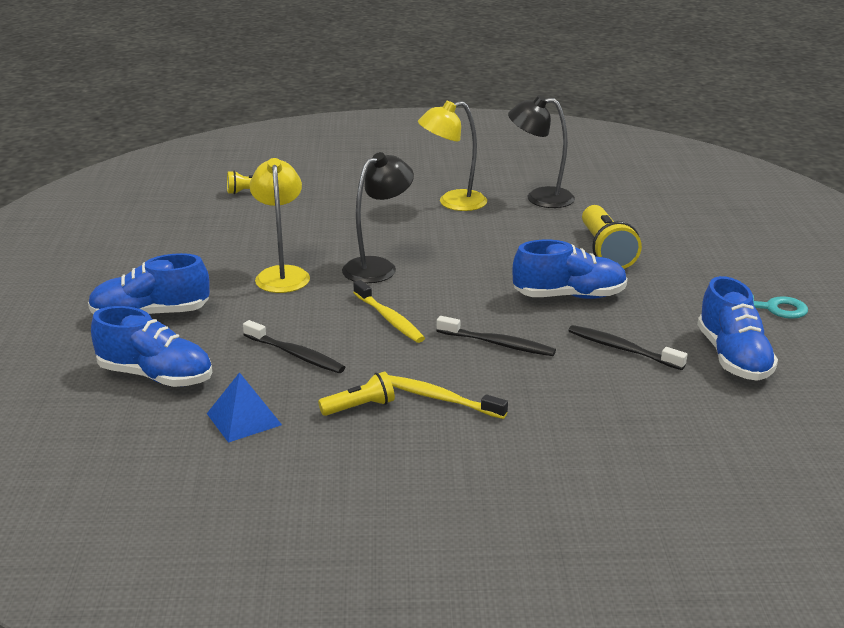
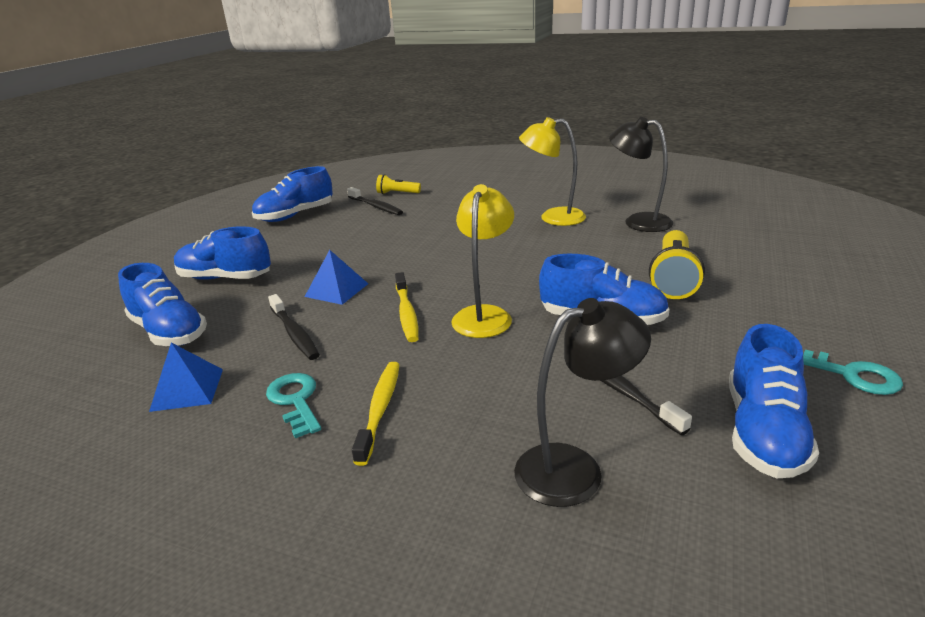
camera: 25 degrees right, 0 degrees up
(150, 233) = (295, 215): none -> blue shoe
(282, 274) = (356, 259): yellow lamp -> yellow lamp (484, 315)
(294, 308) = (336, 290): none -> blue pyramid
(359, 407) = (295, 401): yellow flashlight -> turquoise key
(378, 267) = (440, 264): black lamp -> black lamp (574, 468)
(441, 399) = (380, 410): yellow toothbrush -> yellow toothbrush turned 45 degrees clockwise
(497, 344) = (488, 358): black toothbrush -> black toothbrush (375, 206)

